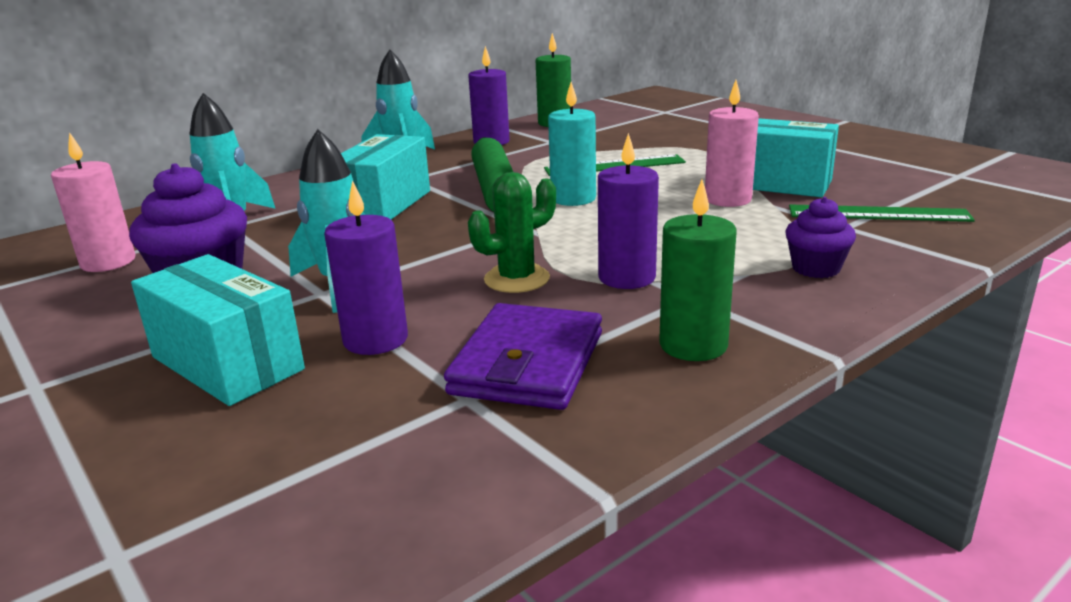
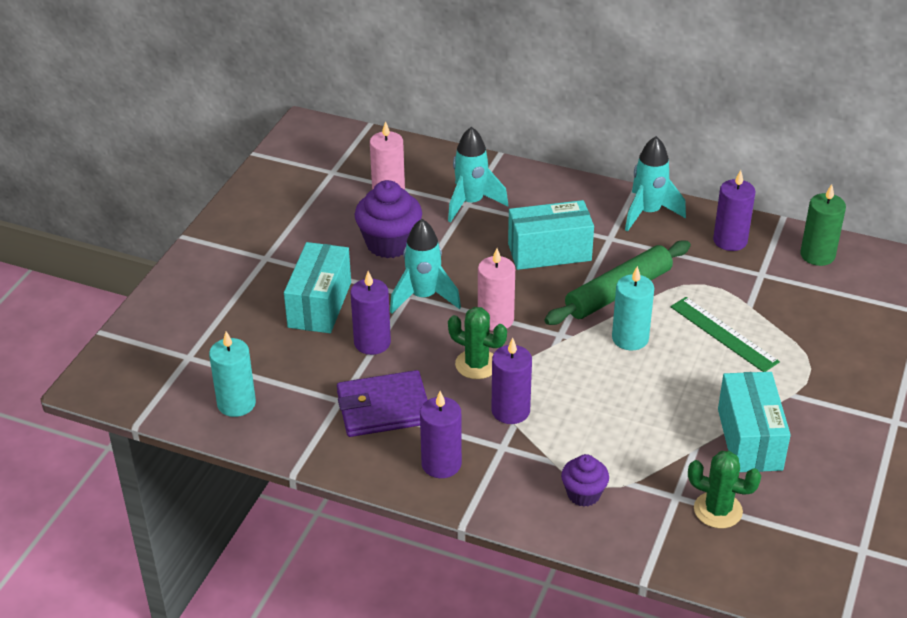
camera: 60 degrees right, 15 degrees up
(340, 522) = (236, 403): none -> turquoise candle
(693, 345) = (441, 464): green candle -> purple candle
(727, 199) = (689, 420): pink candle -> pink candle (495, 319)
(878, 213) = (718, 510): green ruler -> green cactus

